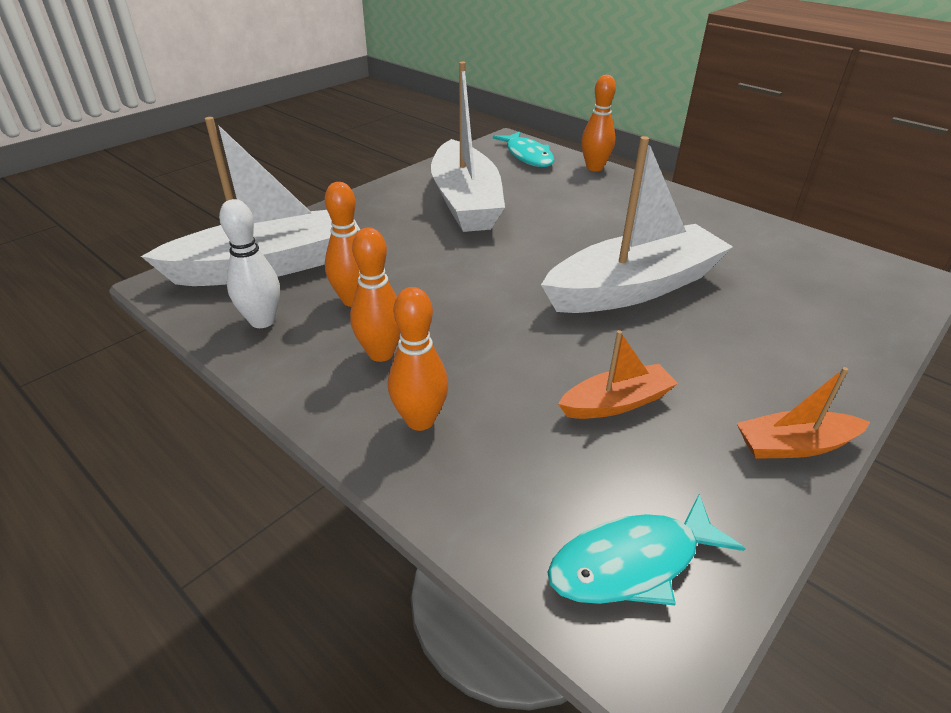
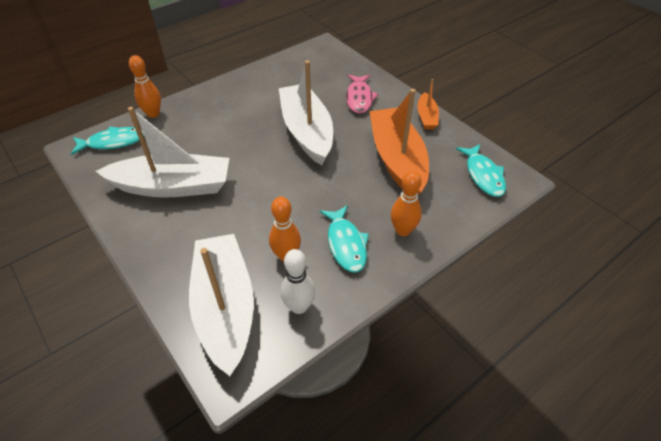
camera: 80 degrees left, 10 degrees up
(381, 353) = (346, 244): orange bowling pin -> turquoise fish
(616, 403) = (397, 159): orange boat -> orange boat, size x2.09
(779, 338) = (359, 98): none -> pink fish

